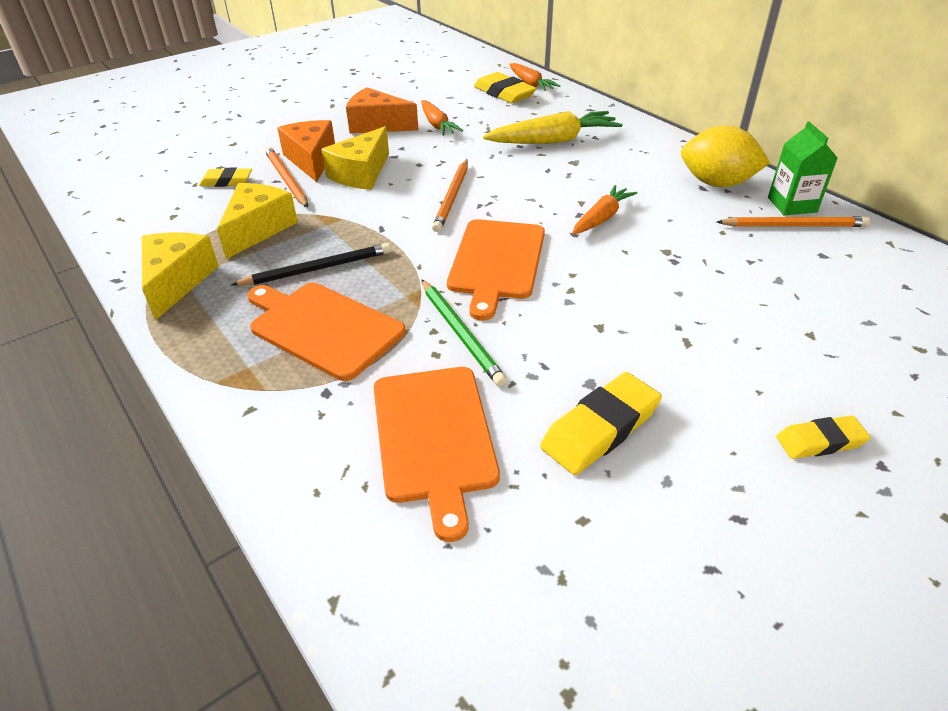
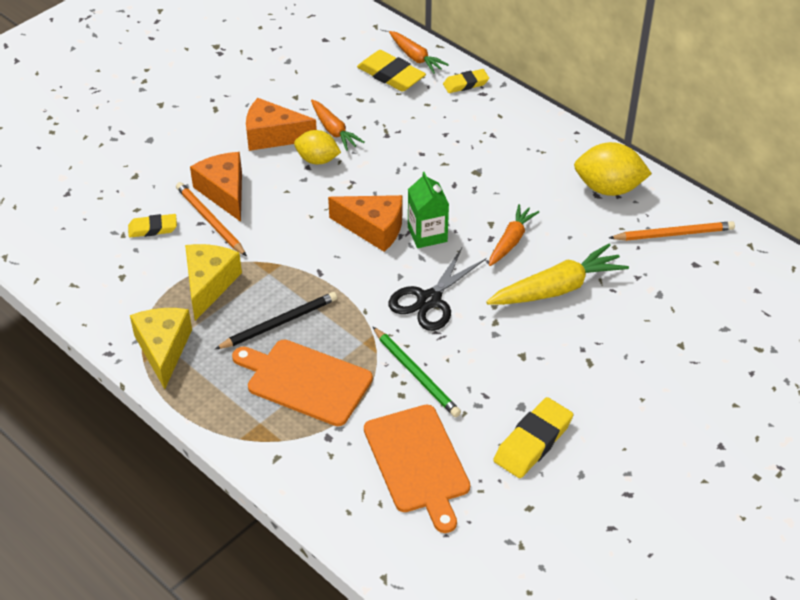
camera: 10 degrees left, 5 degrees up
(361, 173) = (279, 206): yellow cheese -> none
(413, 143) = (317, 160): none -> yellow lemon
(452, 197) = (373, 228): orange pencil -> orange cheese
(496, 262) = (429, 300): orange cutting board -> black scissors
(554, 140) = (453, 144): yellow carrot -> yellow carrot (557, 288)
(792, 205) = (673, 209): green carton -> green carton (427, 234)
(820, 441) = (682, 433): yellow eraser -> yellow eraser (465, 84)

